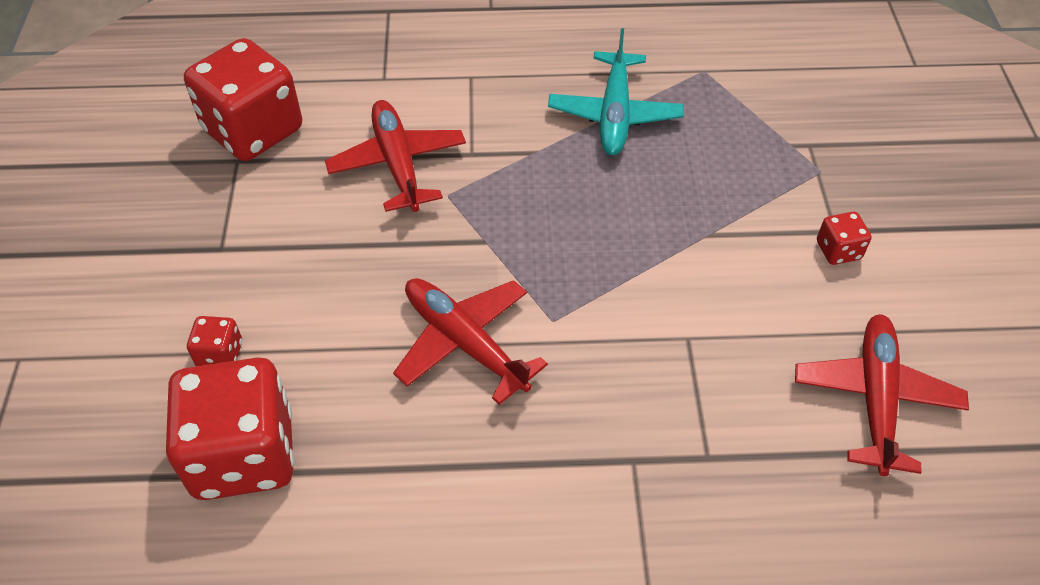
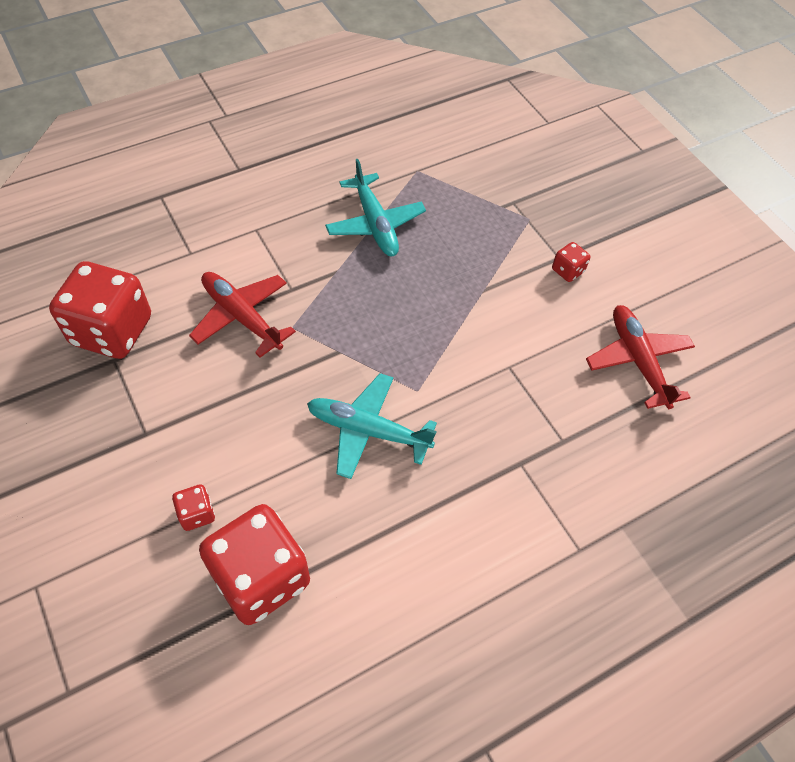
camera: 30 degrees left, 5 degrees up
(465, 343) = (368, 430): red plane -> turquoise plane

